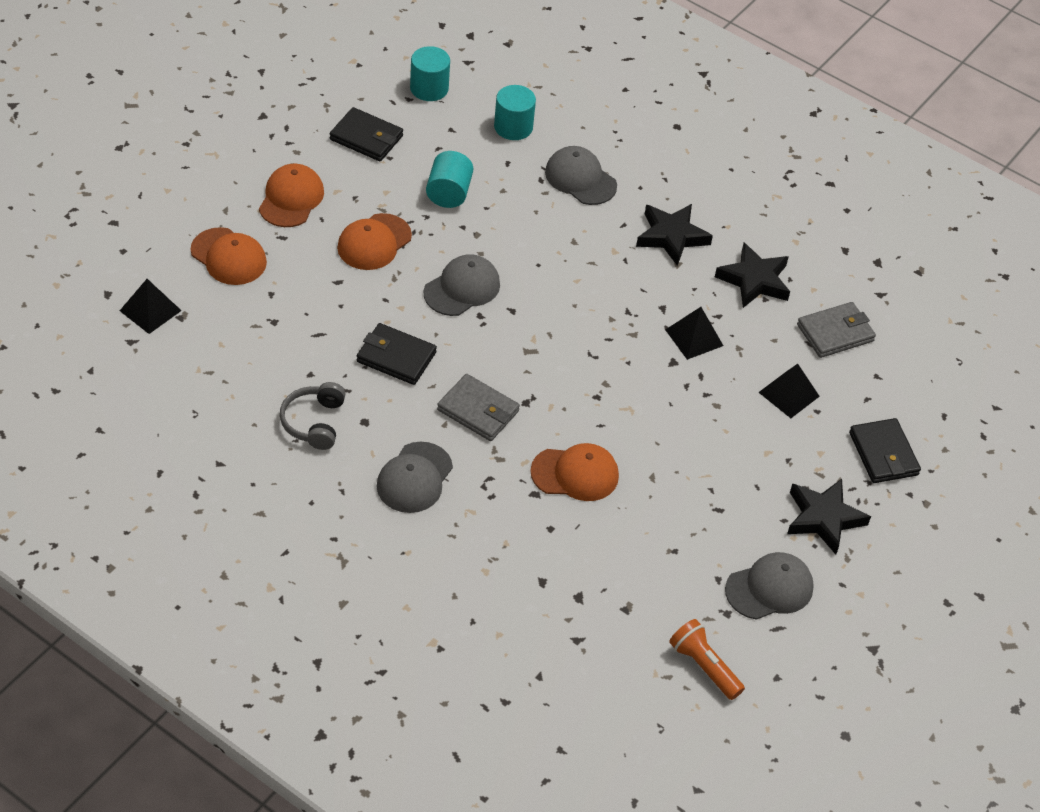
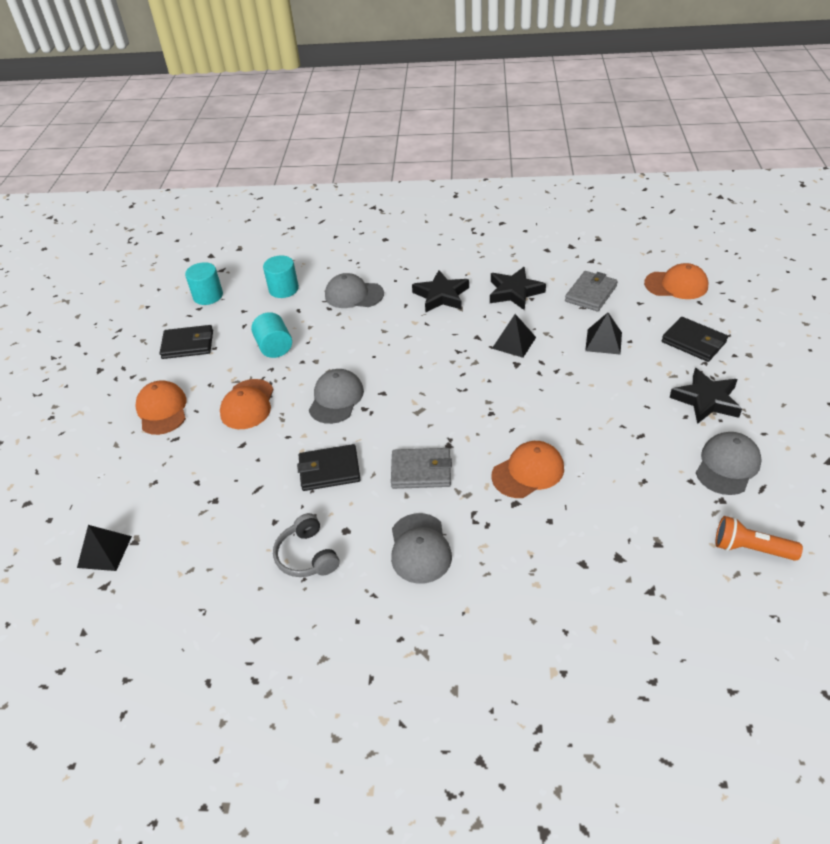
camera: 25 degrees left, 5 degrees down
(228, 257) = (142, 475): orange cap -> orange cap (676, 285)

